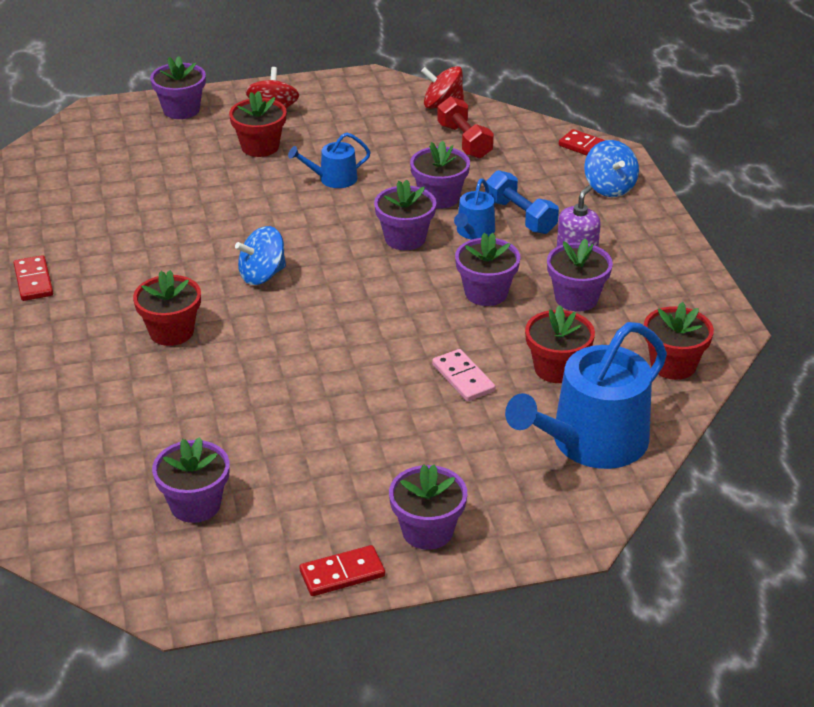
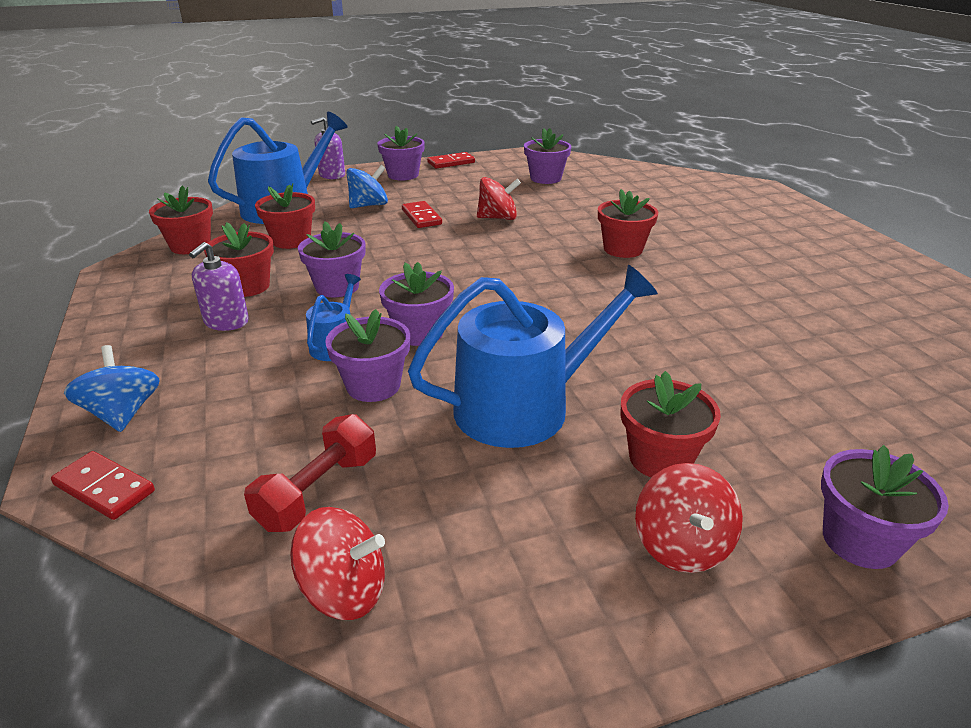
camera: 175 degrees right, 5 degrees down
(33, 281) = (786, 278): red domino -> red domino (421, 217)
(262, 275) = (566, 292): blue spinning top -> blue spinning top (369, 205)
(298, 400) = (498, 218): none -> red spinning top
(333, 179) = (524, 406): blue watering can -> blue watering can, size x2.08
(463, 378) = (370, 233): pink domino -> none
(464, 141) = (318, 491): red dumbbell -> red dumbbell turned 60 degrees clockwise
(520, 216) = (271, 365): blue dumbbell -> none
(547, 538) = (332, 175): none -> purple soap dispenser
(576, 298) = (247, 286): purple flower pot -> red flower pot

